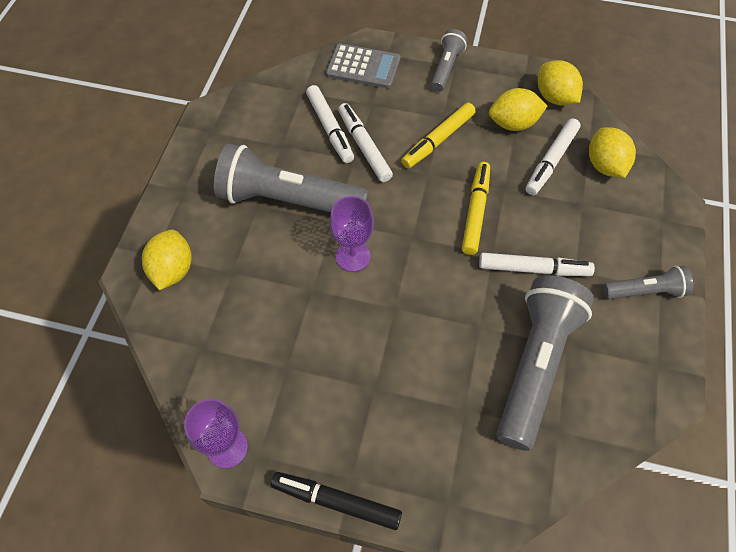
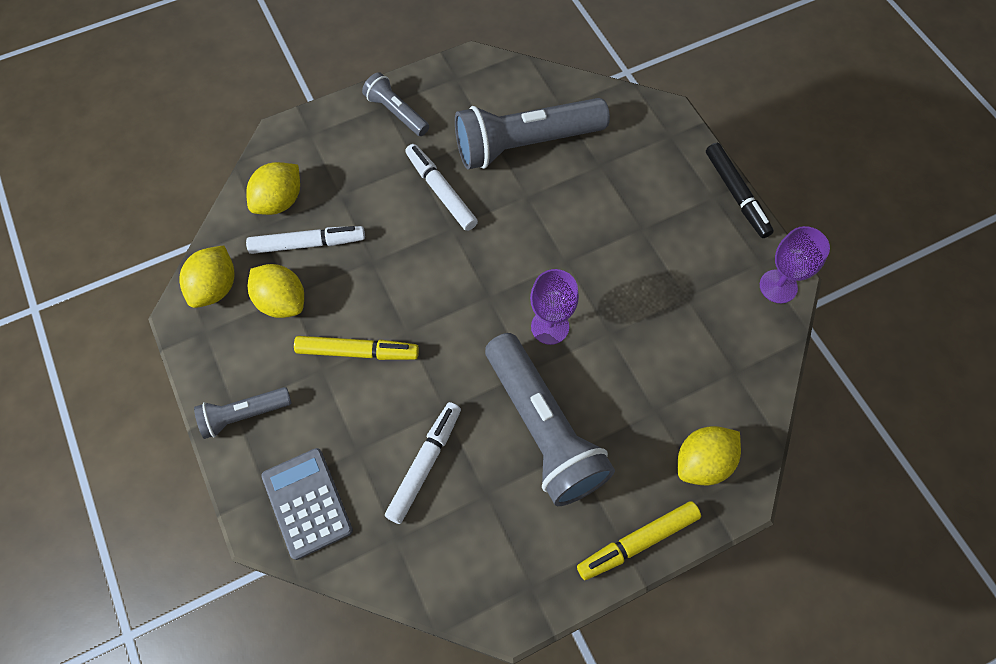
camera: 130 degrees left, 5 degrees up
(364, 147) = (421, 412): white marker -> none
(475, 212) = (418, 266): yellow marker -> yellow marker (638, 542)

